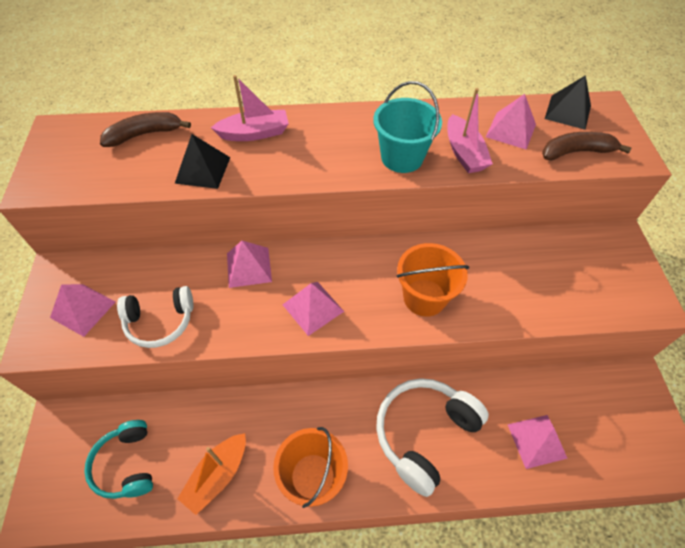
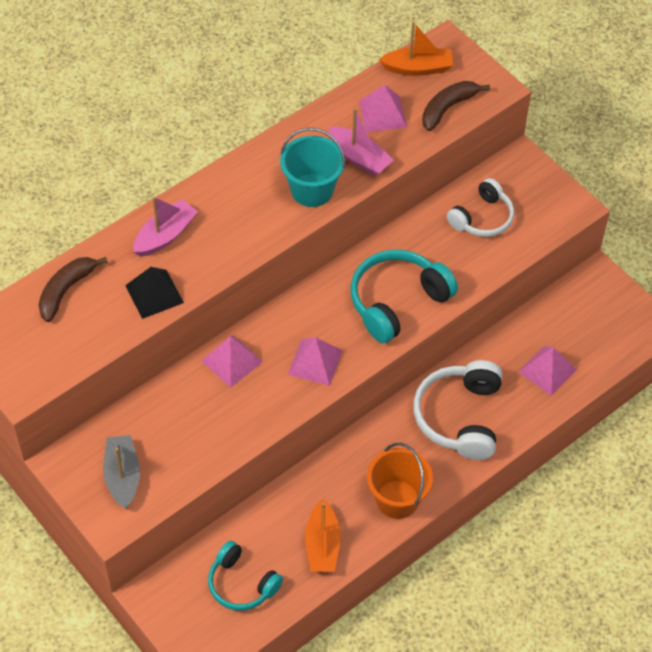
camera: 35 degrees left, 0 degrees up
(83, 309) = (123, 476): pink pyramid -> grey boat
(160, 321) = (199, 446): white headphones -> white headphones (482, 218)
(424, 297) = (397, 302): orange bucket -> turquoise headphones
(567, 112) = (418, 68): black pyramid -> orange boat

